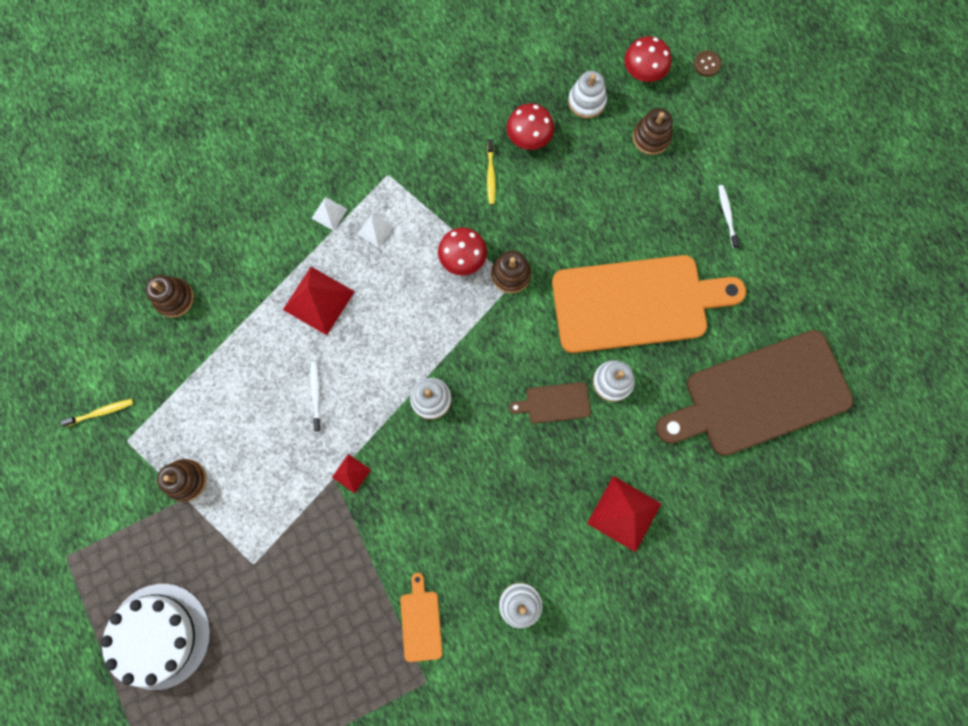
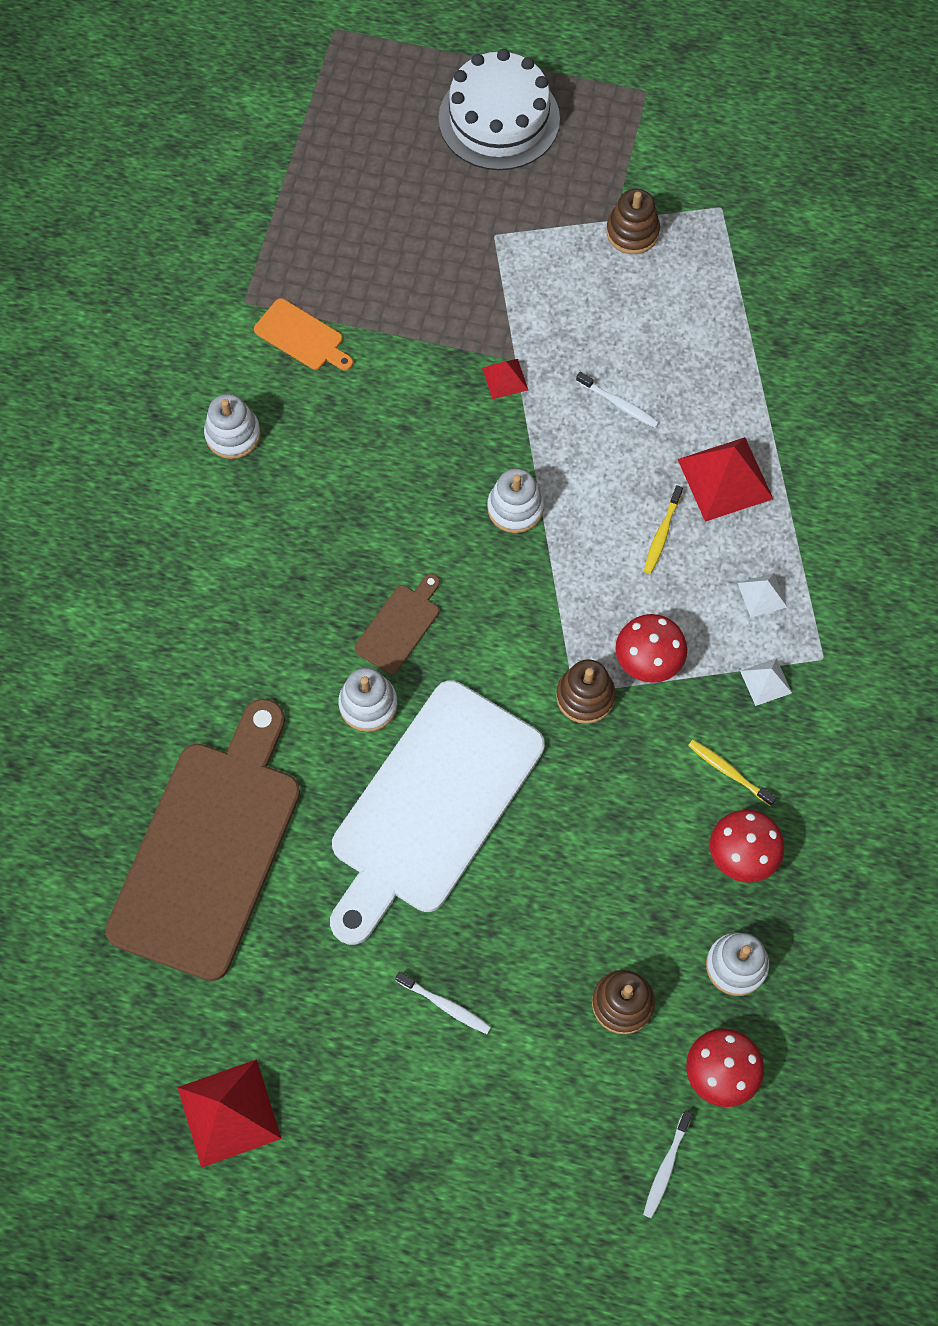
camera: 130 degrees right, 10 degrees down
(101, 412) = (772, 204): yellow toothbrush -> yellow toothbrush (662, 534)
(174, 298) = (847, 344): brown stacking toy -> none
(329, 213) = (823, 562): white pyramid -> white pyramid (765, 681)
(624, 513) = (224, 600): red pyramid -> red pyramid (229, 1112)
(636, 303) = (431, 805): orange cutting board -> white cutting board
(707, 64) = (666, 1167): brown button -> white toothbrush

